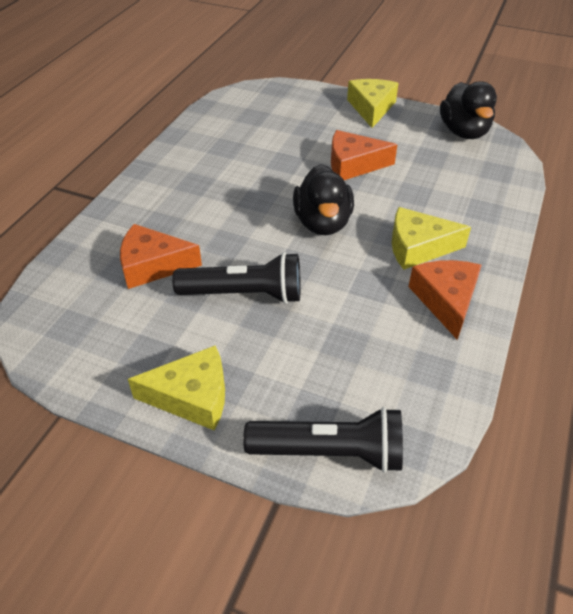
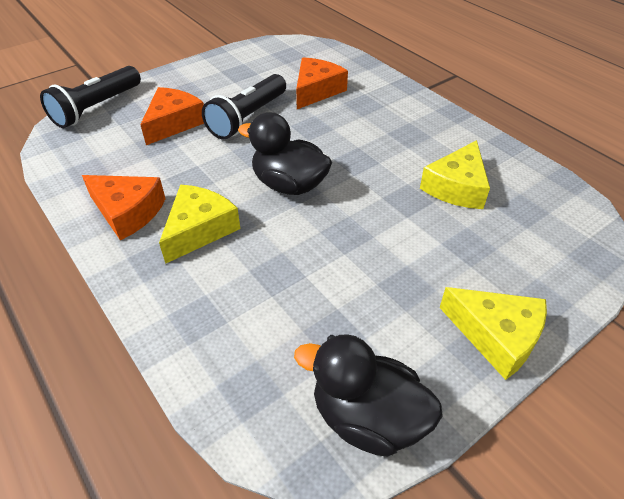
camera: 120 degrees right, 0 degrees up
(192, 397) = (189, 78): yellow cheese -> yellow cheese (456, 187)
(353, 164) = (366, 249): orange cheese -> orange cheese (173, 123)

